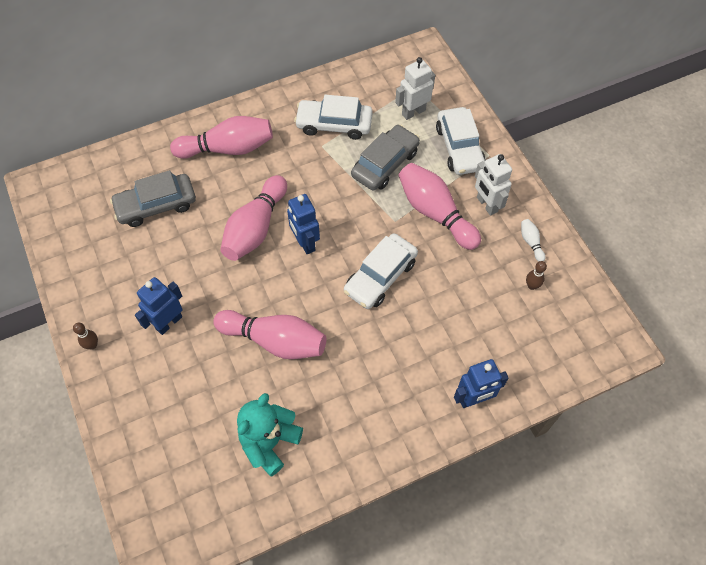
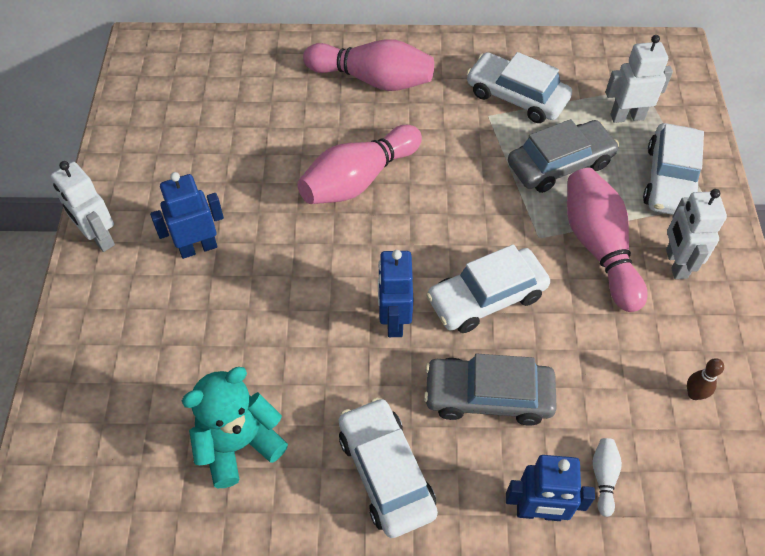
camera: 25 degrees right, 5 degrees down
(92, 345) = (99, 238): brown bowling pin -> white robot
(156, 205) = (256, 112): grey car -> grey car (488, 396)
(275, 341) = (311, 321): pink bowling pin -> none
(305, 243) = (410, 220): blue robot -> blue robot (394, 320)
(372, 417) = (386, 472): none -> white car
(531, 242) = (718, 336): white bowling pin -> white bowling pin (603, 477)

